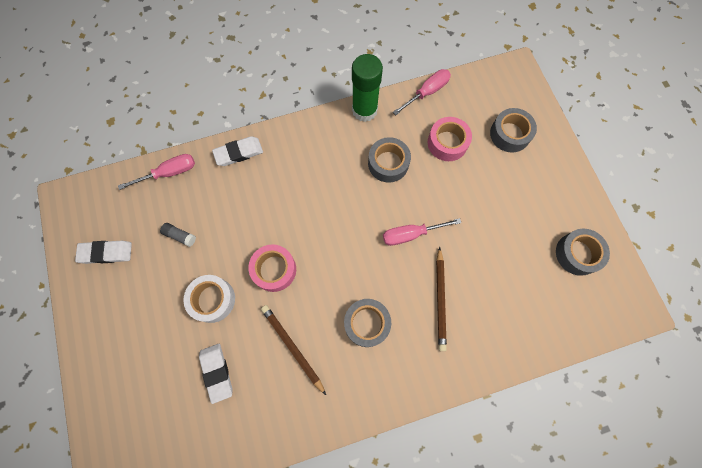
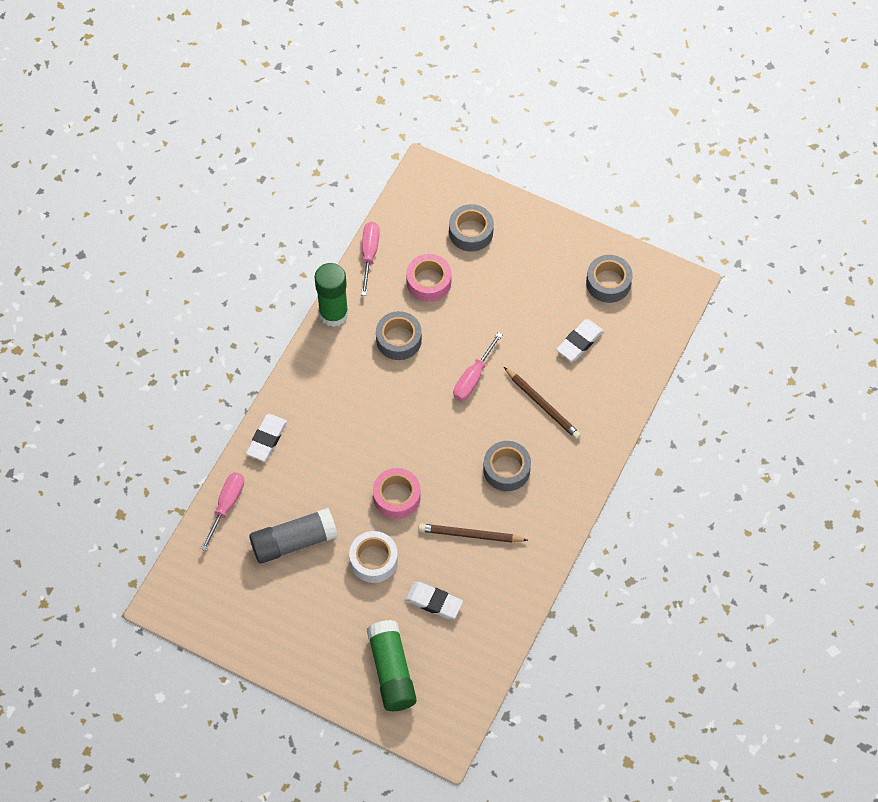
camera: 45 degrees left, 10 degrees down
(106, 253) = (248, 607): white eraser -> white eraser (579, 342)
(136, 395) = (391, 671): none -> green glue stick
(180, 236) = (293, 541): grey glue stick -> grey glue stick, size x2.30

